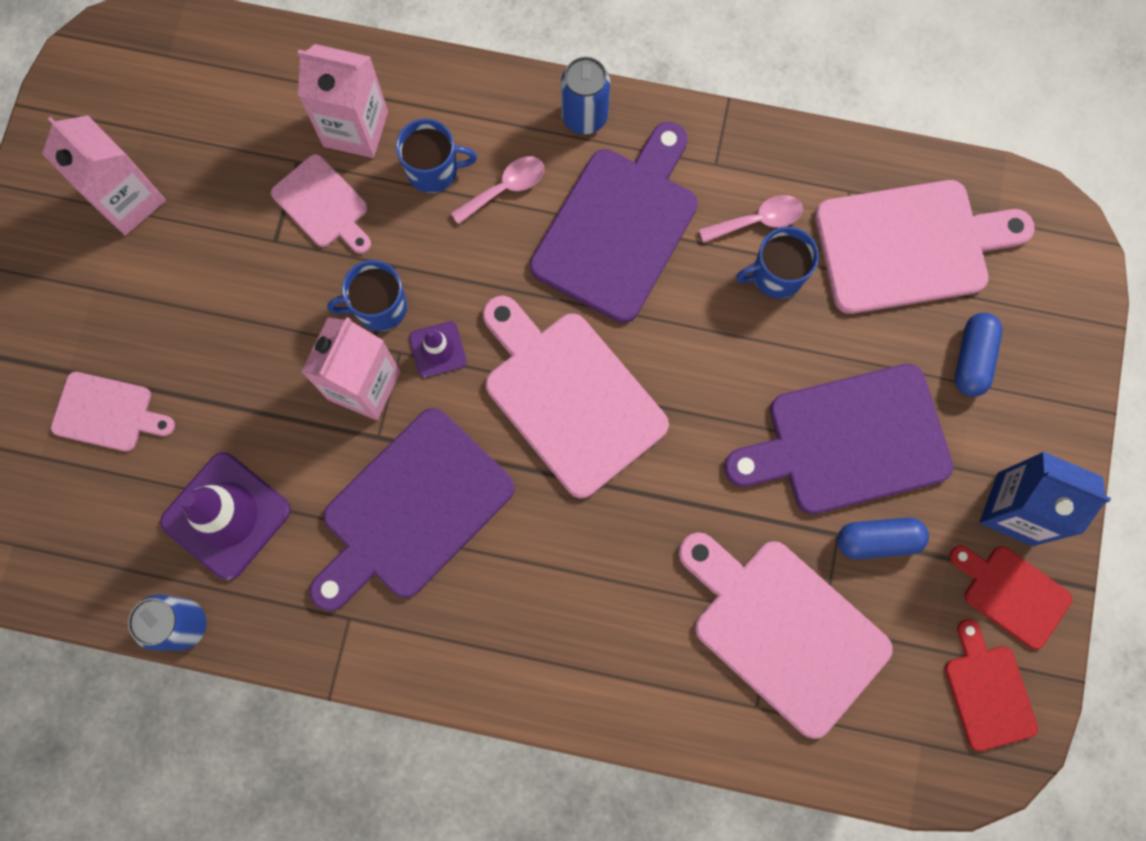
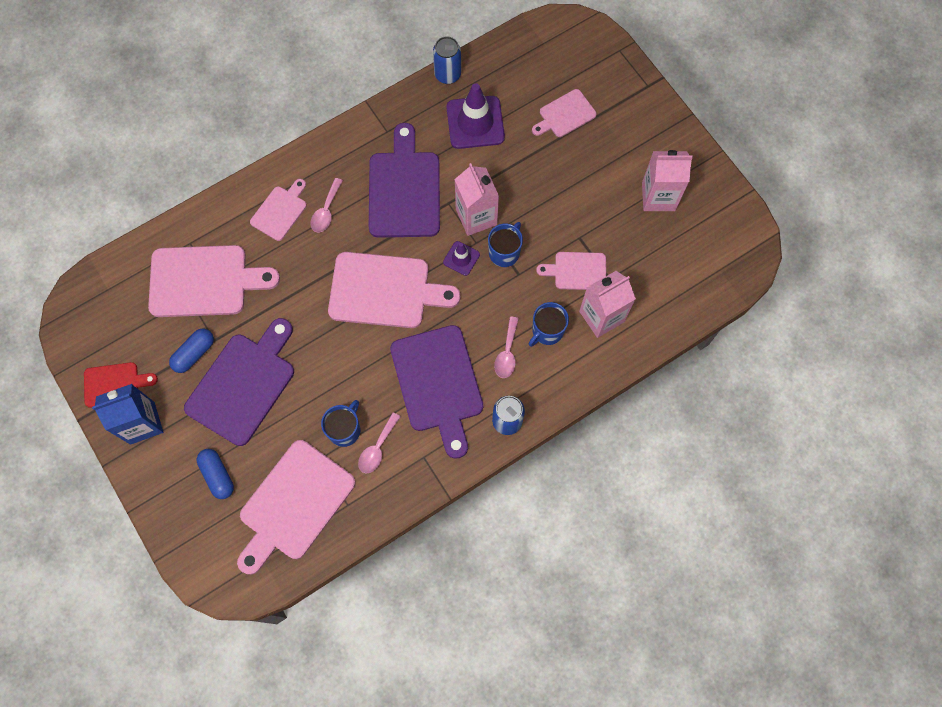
camera: 135 degrees right, 5 degrees down
(539, 578) = (326, 211): none -> pink spoon
(597, 637) = (280, 211): none -> pink cutting board
(988, 691) = (94, 334): red cutting board -> none

